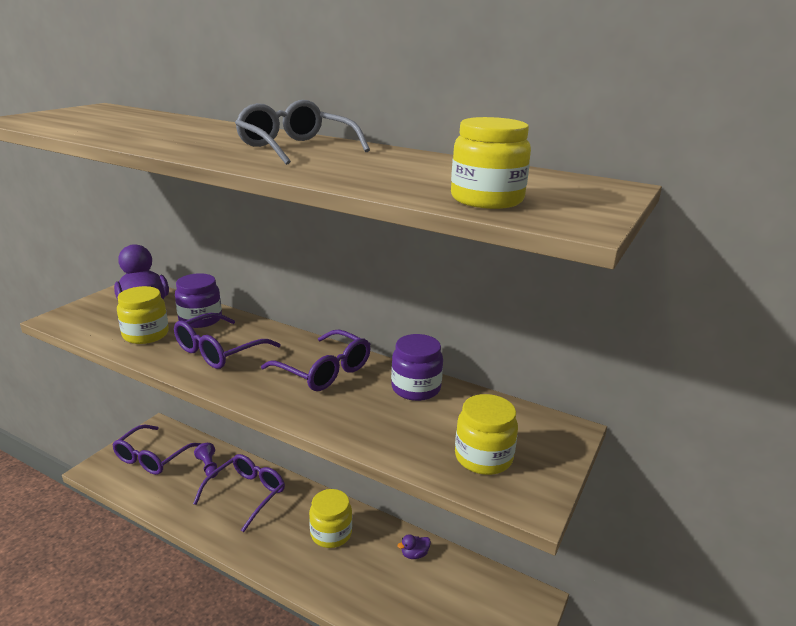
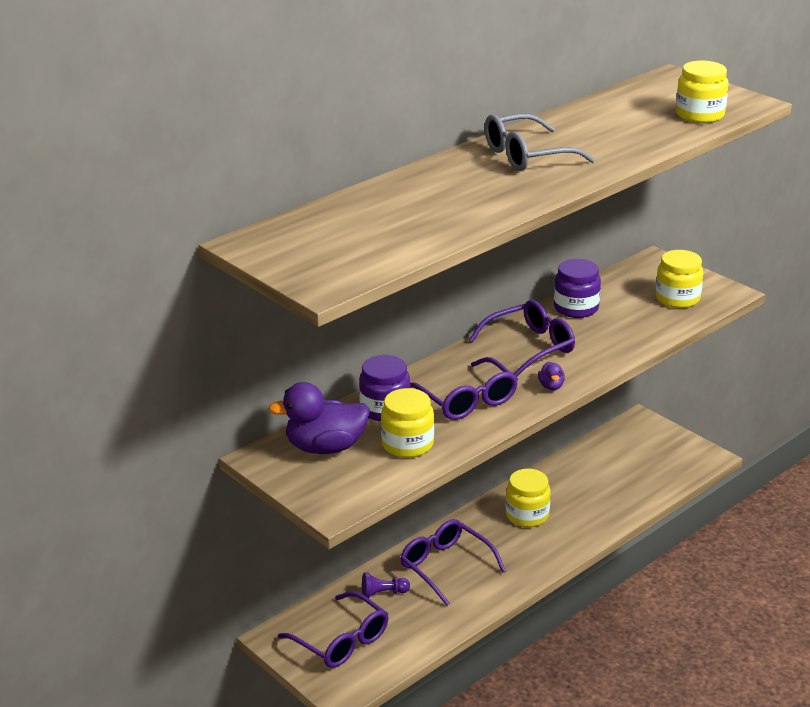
camera: 70 degrees left, 5 degrees up
(414, 554) = (571, 470): purple duck -> purple duck (551, 386)

